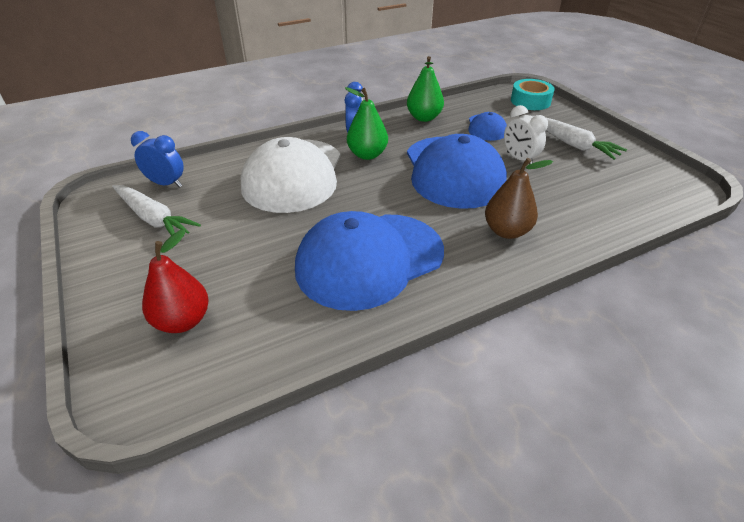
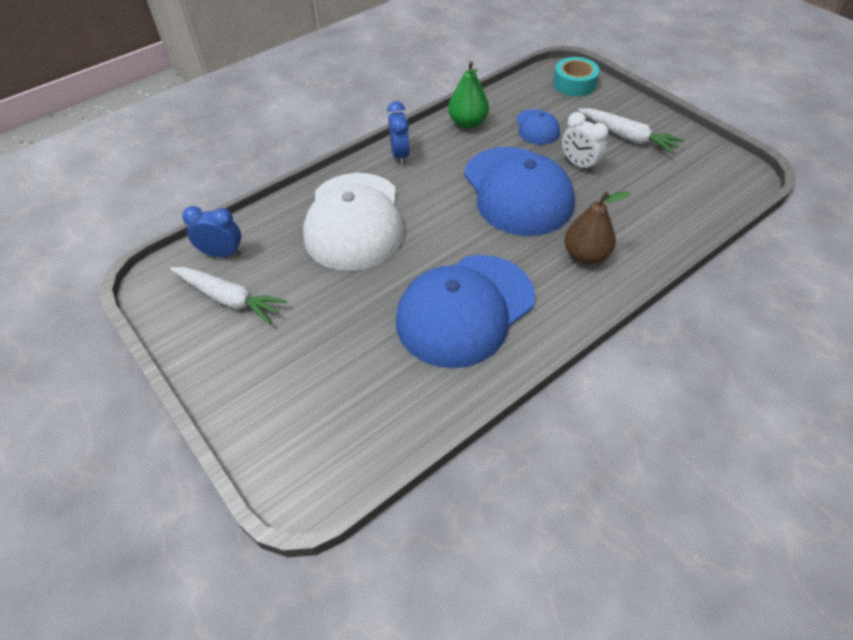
camera: 10 degrees left, 10 degrees up
(183, 321) = (312, 406): red pear -> none
(367, 155) = (423, 182): green pear -> none

